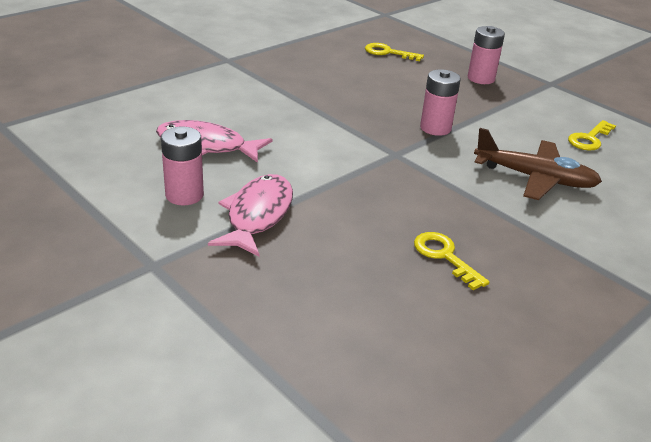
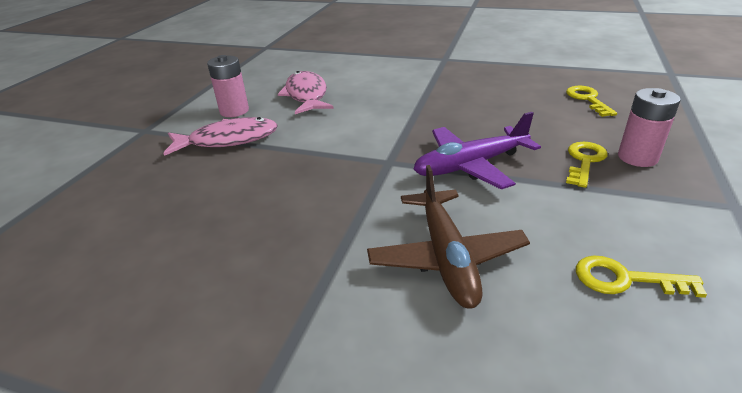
camera: 65 degrees right, 0 degrees up
(435, 128) = (470, 165): pink battery -> purple plane
(444, 256) = (226, 239): yellow key -> yellow key (584, 161)

